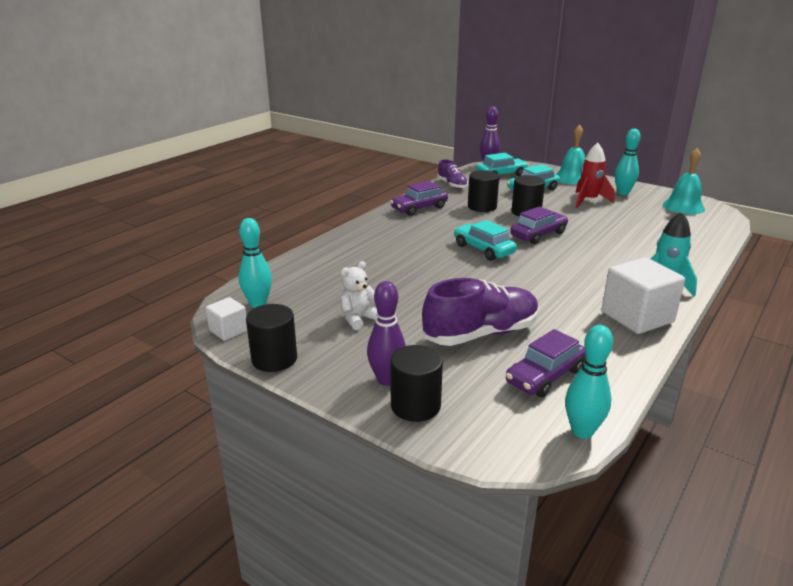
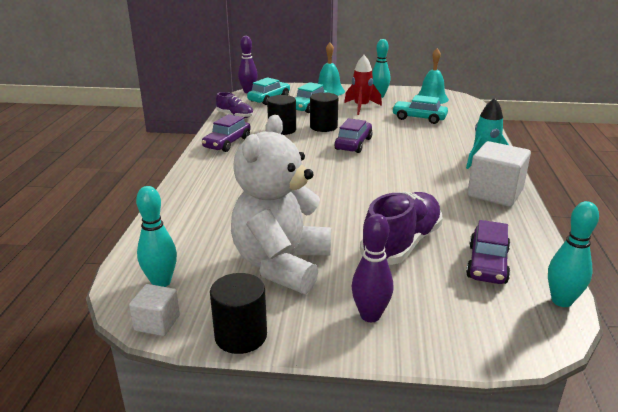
camera: 30 degrees left, 0 degrees up
(358, 319) = (281, 264): white teddy bear -> white teddy bear, size x2.34
(415, 406) = (420, 331): black cylinder -> none
(483, 249) = (323, 167): turquoise car -> turquoise car (419, 118)

